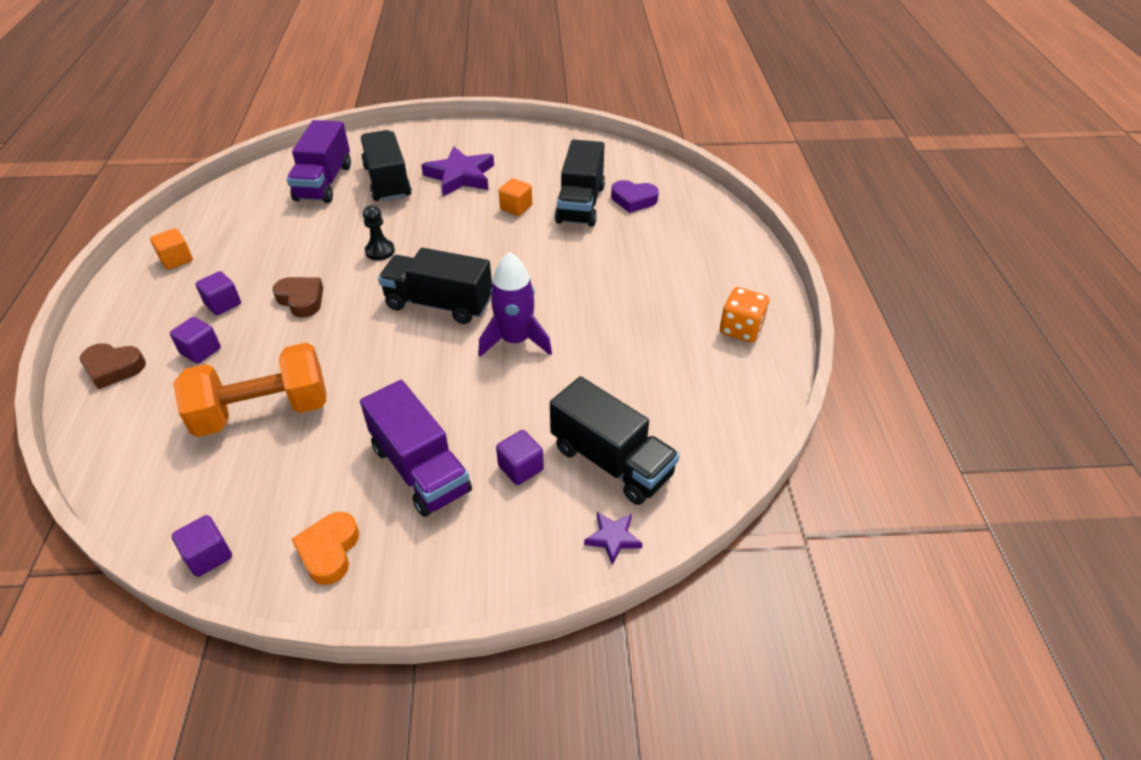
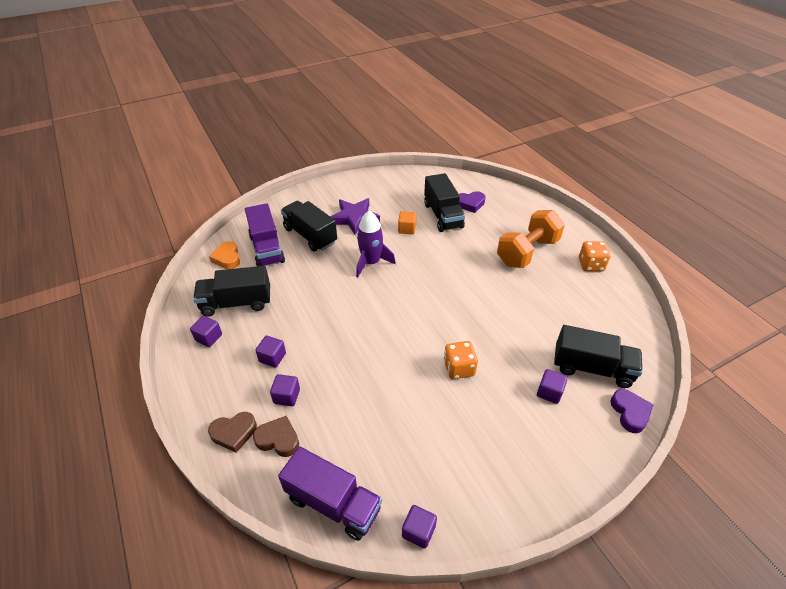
camera: 25 degrees left, 0 degrees up
(176, 259) = (209, 337): orange cube -> purple cube
(263, 412) = (367, 421): orange dumbbell -> orange dumbbell (527, 252)
(301, 300) = (324, 335): brown heart -> brown heart (278, 439)
(329, 551) = (488, 492): orange heart -> orange heart (227, 258)
(380, 251) = (347, 285): black pawn -> none
(420, 469) = (495, 417): purple truck -> purple truck (333, 503)
(428, 394) = (459, 368): none -> orange dice
(439, 304) = (415, 307): black truck -> black truck (236, 303)
(515, 340) = (479, 315): purple rocket -> purple rocket (371, 262)
(613, 538) = (630, 412): purple star -> purple heart

